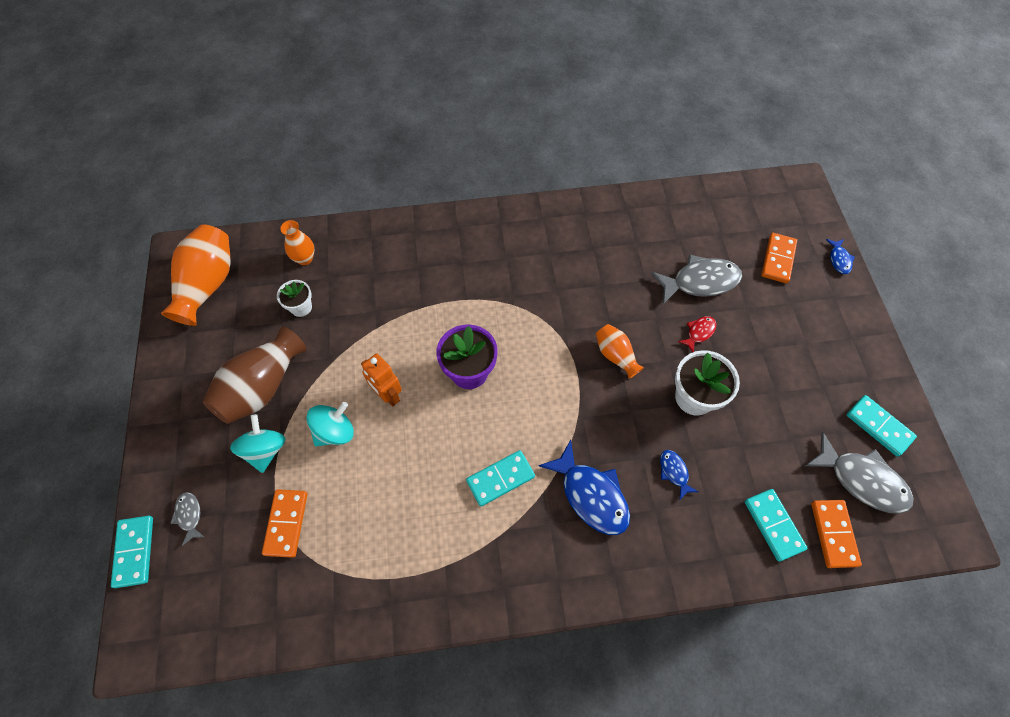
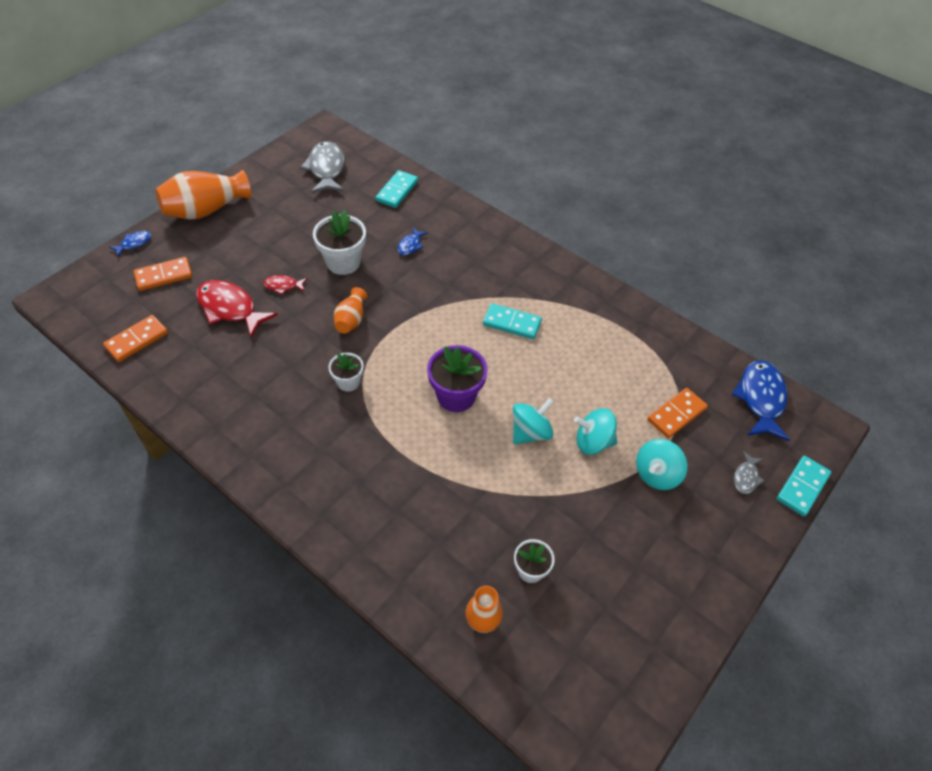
camera: 135 degrees left, 10 degrees down
(208, 284) = (598, 685): orange vase -> orange vase (206, 210)
(262, 387) = (622, 526): brown vase -> none
(388, 395) = (530, 432): orange robot -> turquoise spinning top
(551, 310) = (348, 382): none -> white flower pot
(591, 495) = (470, 274): blue fish -> blue fish (761, 399)
(700, 282) = (230, 308): grey fish -> red fish
(833, 534) = (375, 167): orange domino -> orange domino (137, 340)
(878, 426) = (278, 175): turquoise domino -> none

